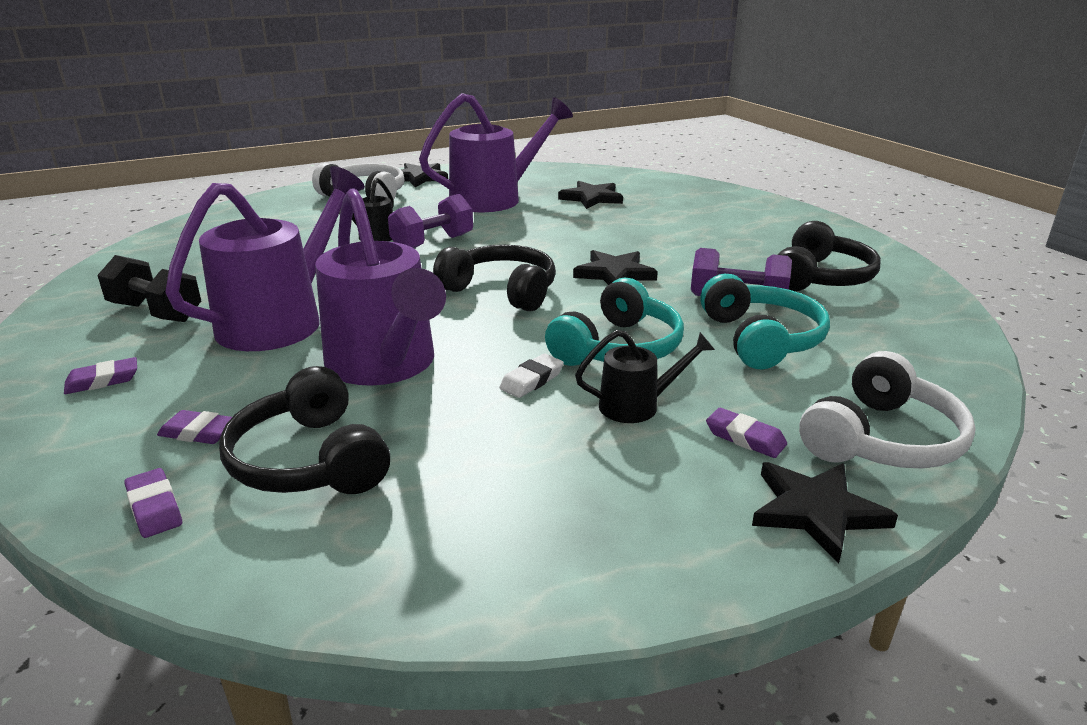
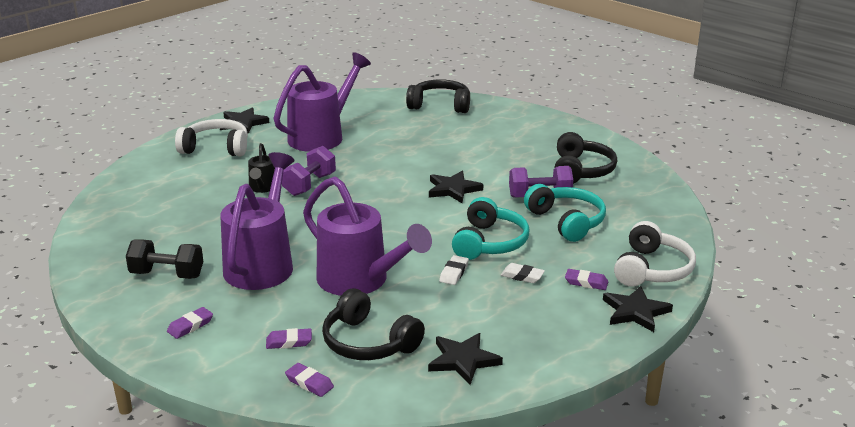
camera: 20 degrees left, 0 degrees up
(501, 291) = (389, 216): black headphones -> black headphones (440, 105)
(591, 198) = (393, 124): black star -> black star (463, 360)
(638, 406) = (522, 276): black watering can -> white eraser

